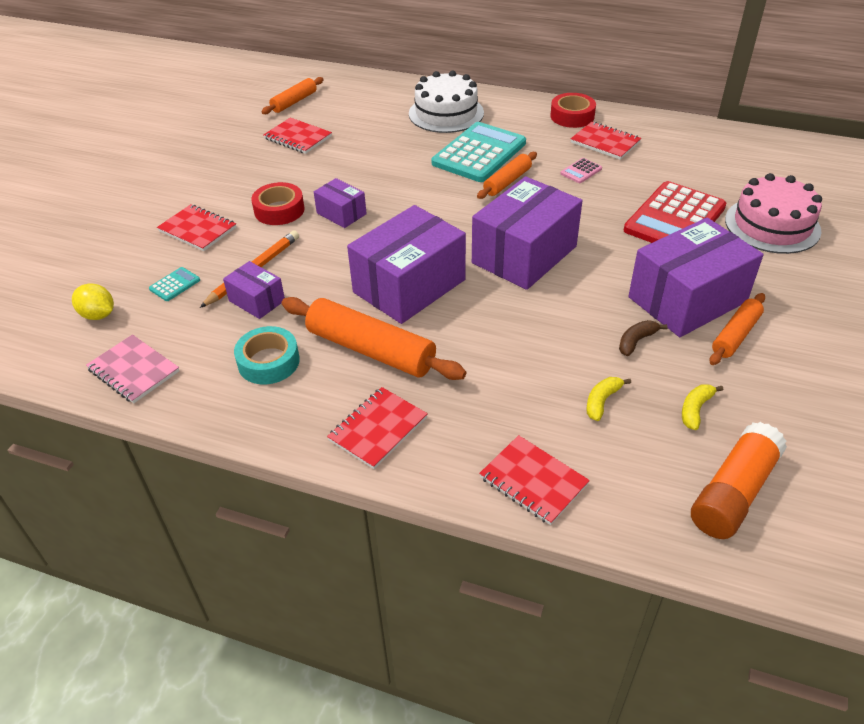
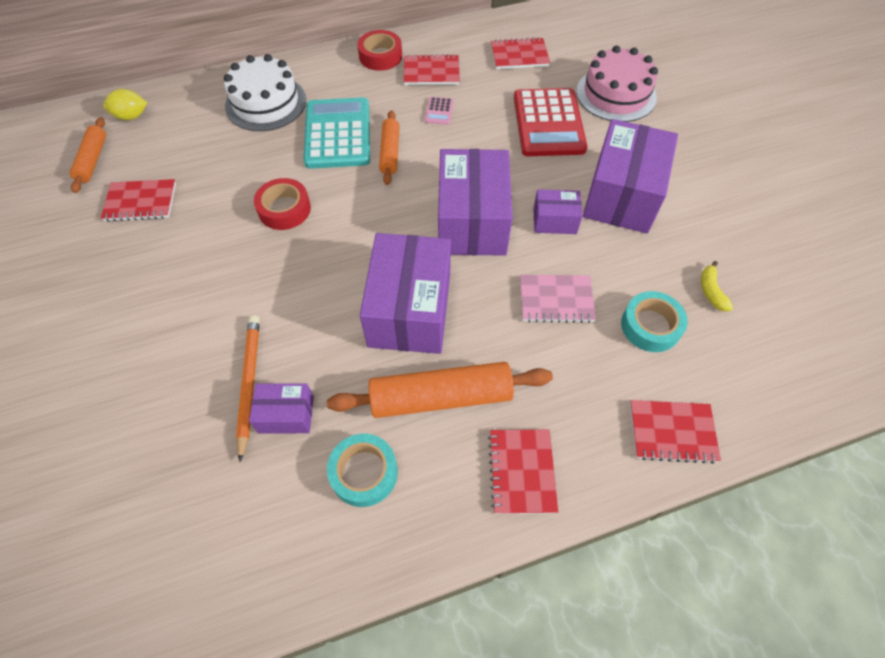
camera: 40 degrees left, 15 degrees up
(98, 315) = (130, 544): yellow lemon -> yellow lemon (131, 116)
(134, 370) = (240, 579): pink notebook -> pink notebook (556, 300)
(175, 285) = (181, 451): turquoise calculator -> none
(197, 230) = (139, 372): red notebook -> red notebook (519, 56)
(279, 210) = (206, 298): red tape -> red tape (284, 209)
(341, 213) = (273, 267): purple box -> purple box (554, 221)
(602, 401) = (650, 326): yellow banana -> turquoise tape
(636, 341) = (624, 255): brown banana -> none
(733, 492) = (790, 345): orange glue stick -> none
(735, 335) = (678, 209): orange rolling pin -> none

